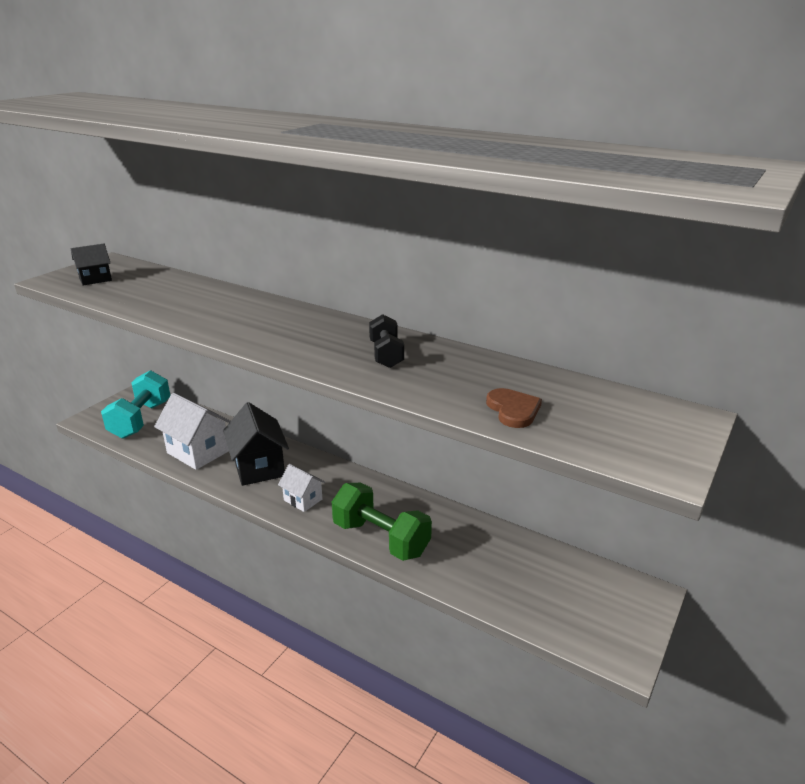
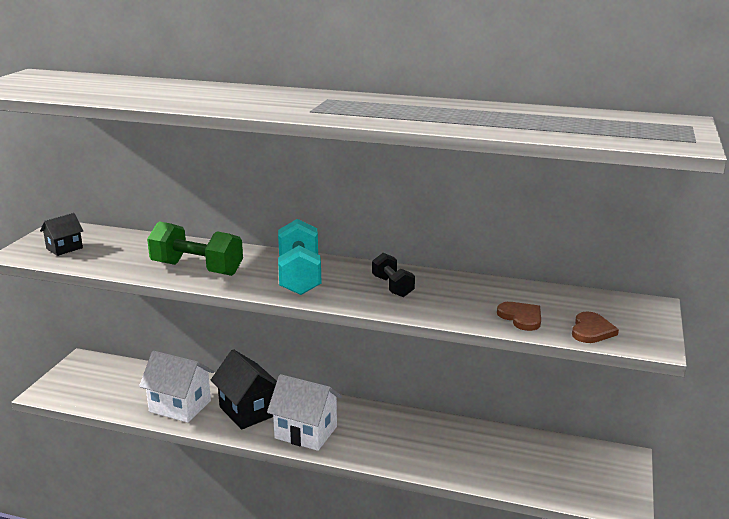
camera: 15 degrees left, 5 degrees down
(141, 420) = (102, 385): turquoise dumbbell -> turquoise dumbbell (299, 276)
(303, 500) = (306, 432): white house -> white house, size x1.77
(381, 539) = (393, 453): green dumbbell -> green dumbbell (197, 269)
(594, 439) = (591, 330): none -> brown heart

